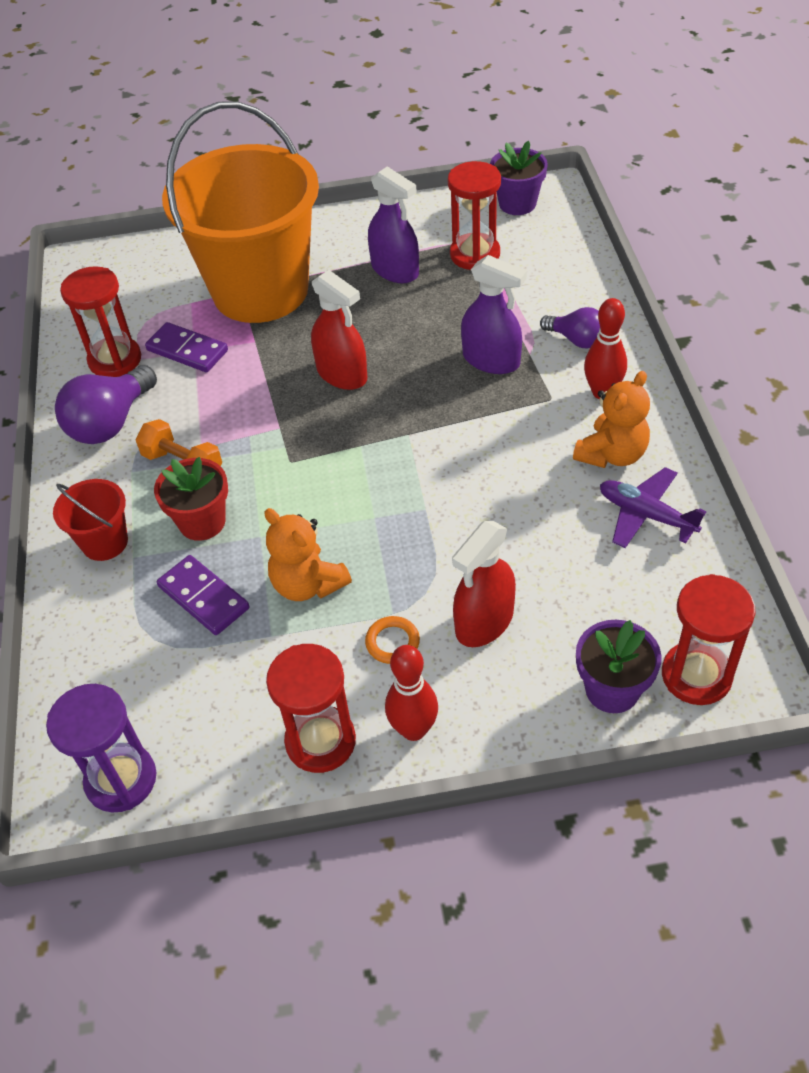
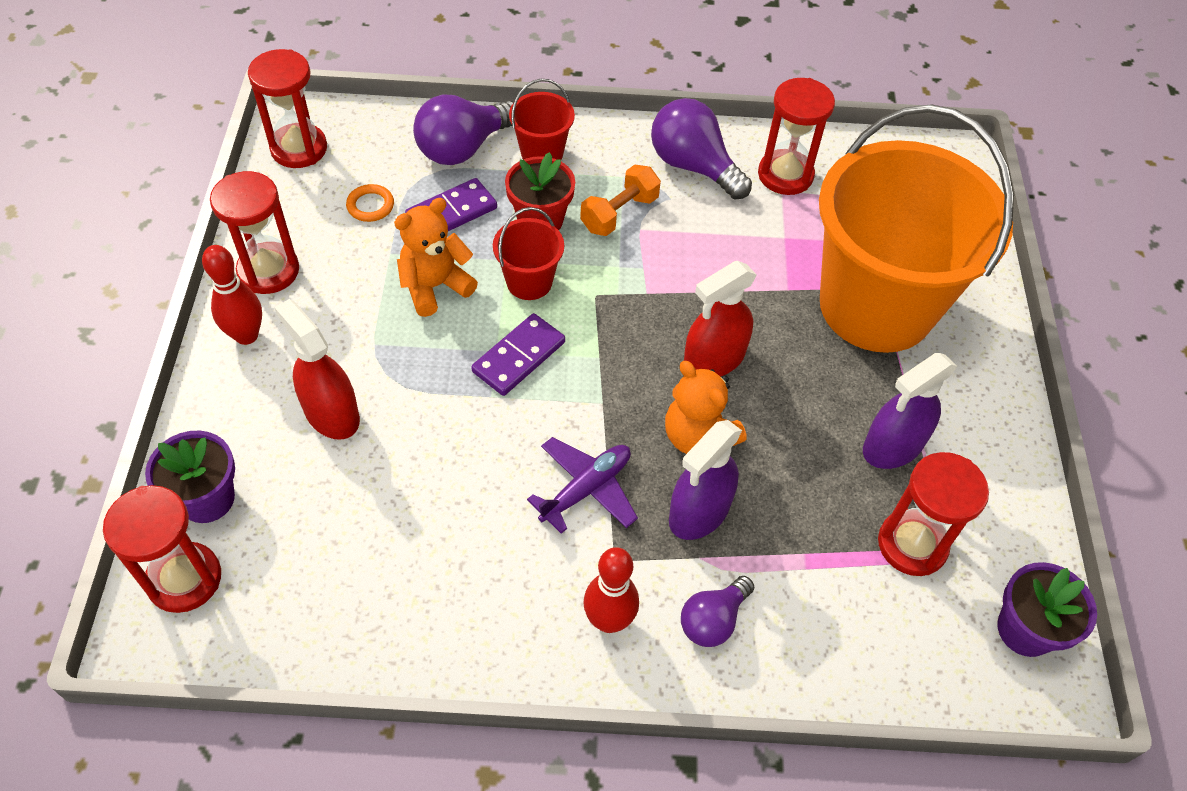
camera: 95 degrees right, 5 degrees up
(103, 613) = (463, 148): none -> purple light bulb
(121, 779) = (299, 148): purple hourglass -> red hourglass
(187, 350) = (786, 232): purple domino -> purple domino (519, 357)
(285, 512) = (529, 282): none -> red bucket
(392, 642) = (342, 337): orange ring -> orange ring (370, 206)
(612, 454) = (504, 597): orange teddy bear -> orange teddy bear (698, 436)
(646, 515) = (401, 603): purple plane -> purple plane (586, 489)

